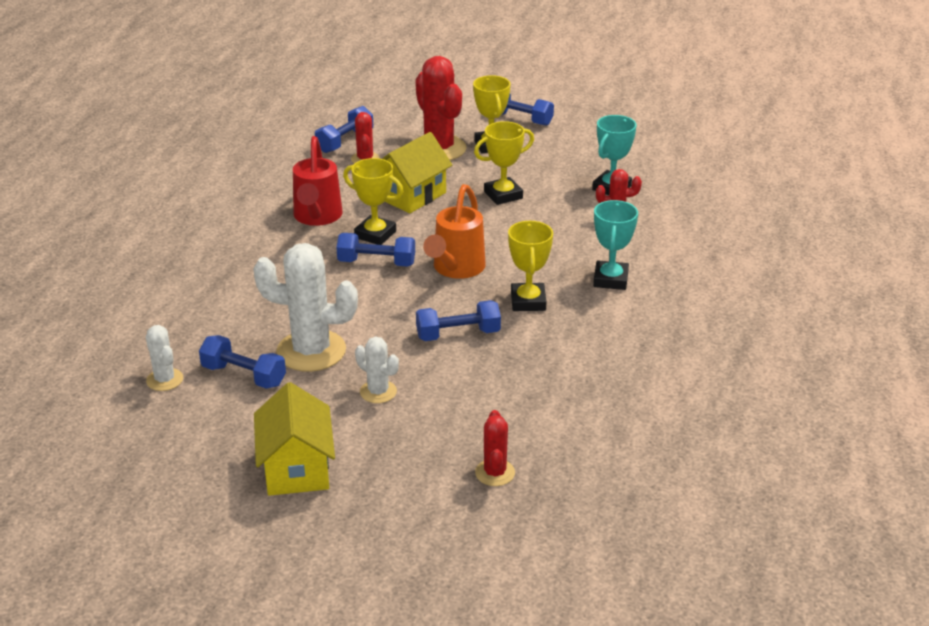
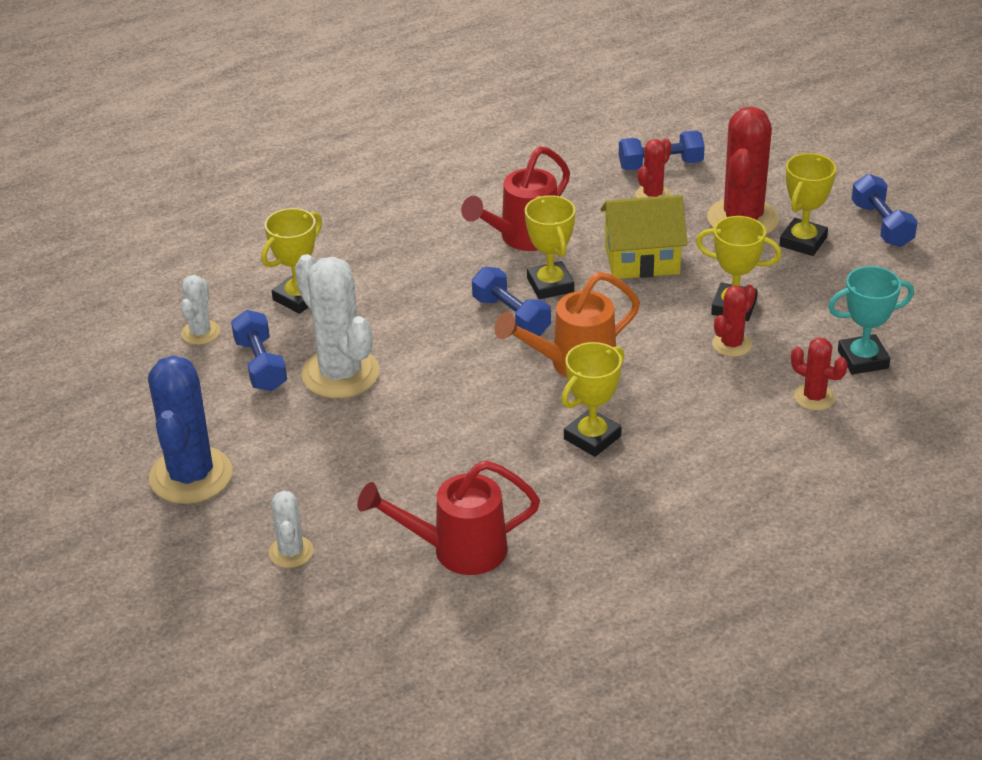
camera: 45 degrees right, 5 degrees up
(209, 323) = (298, 298): none -> yellow trophy
(297, 468) = (191, 476): yellow house -> blue cactus
(378, 392) = (341, 447): white cactus -> white cactus (291, 552)
(458, 334) = (482, 433): blue dumbbell -> none
(495, 473) = (329, 585): red cactus -> red cactus (732, 344)
(543, 405) = (456, 550): none -> red watering can
(610, 279) = (707, 462): turquoise trophy -> none

